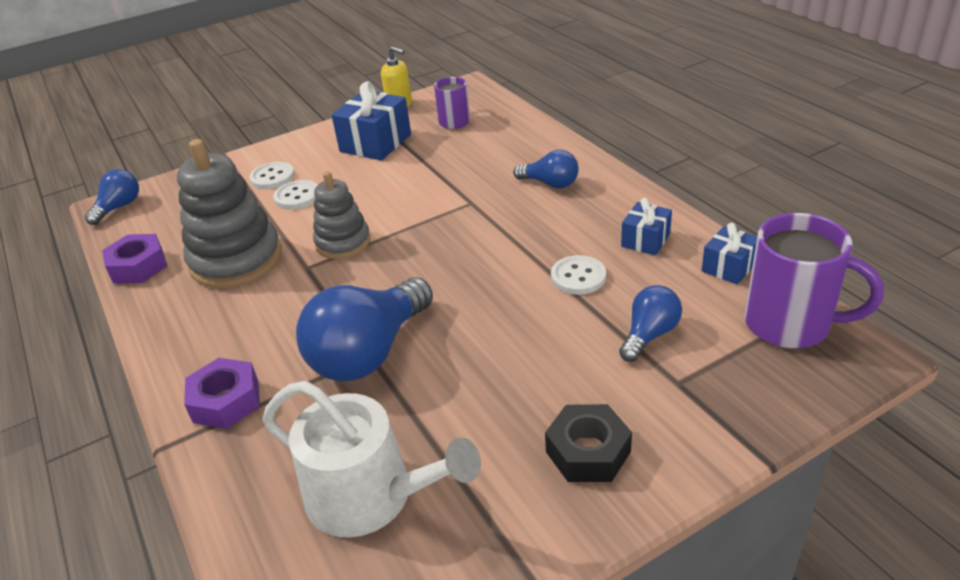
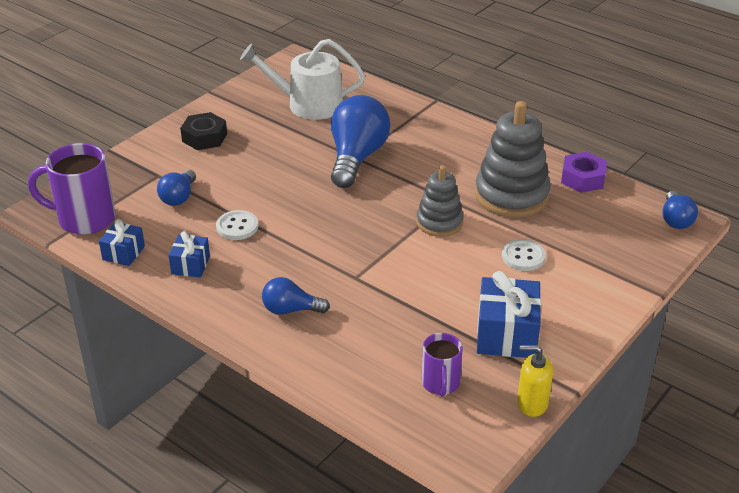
camera: 155 degrees right, 0 degrees up
(226, 401) = (421, 122): purple nut -> none
(272, 177) = (571, 273): white button -> none

